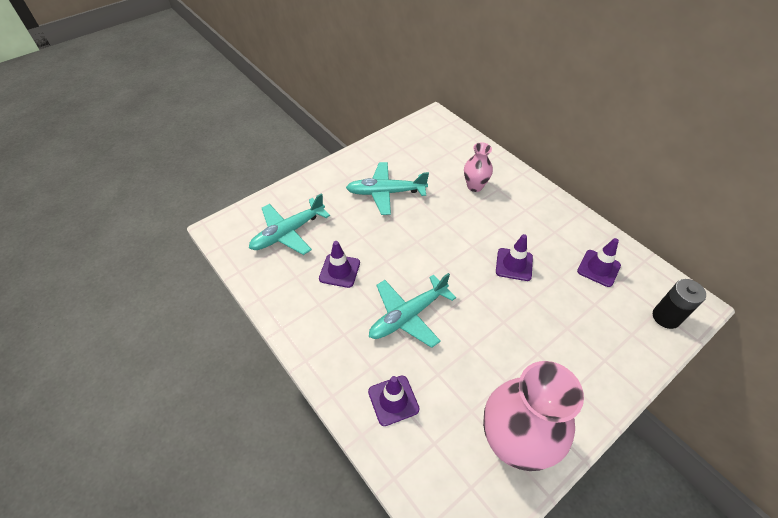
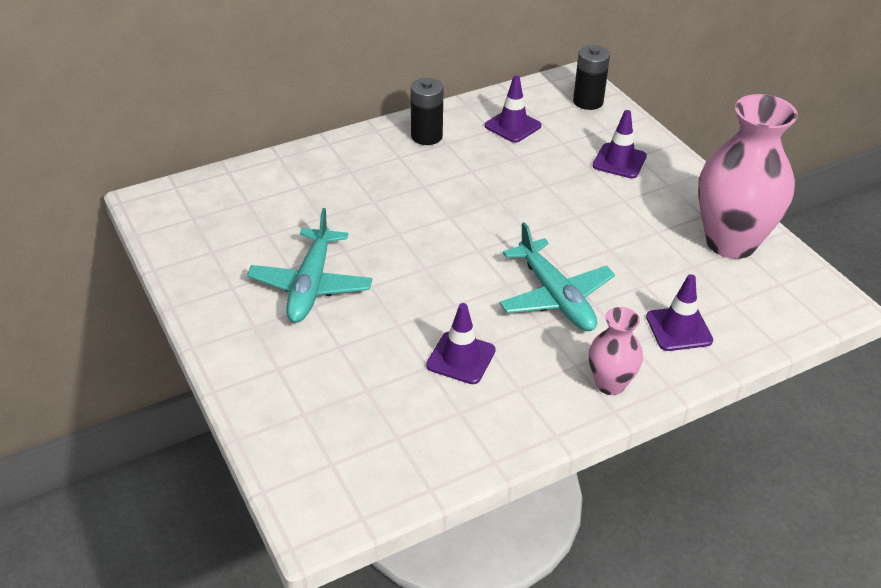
camera: 80 degrees left, 10 degrees down
(288, 232) = (360, 416): turquoise plane -> none
(474, 186) = (335, 191): pink vase -> pink vase (610, 384)
(514, 264) = (491, 188): purple traffic cone -> purple traffic cone (619, 161)
(556, 220) = (426, 136): none -> black battery

